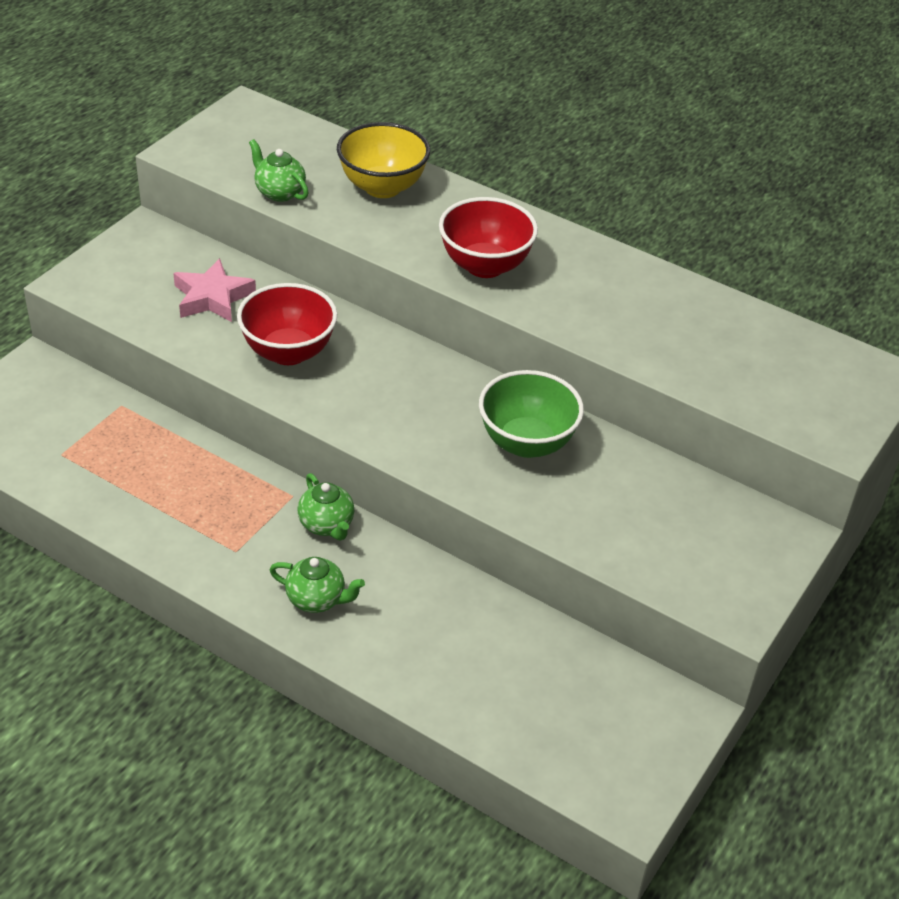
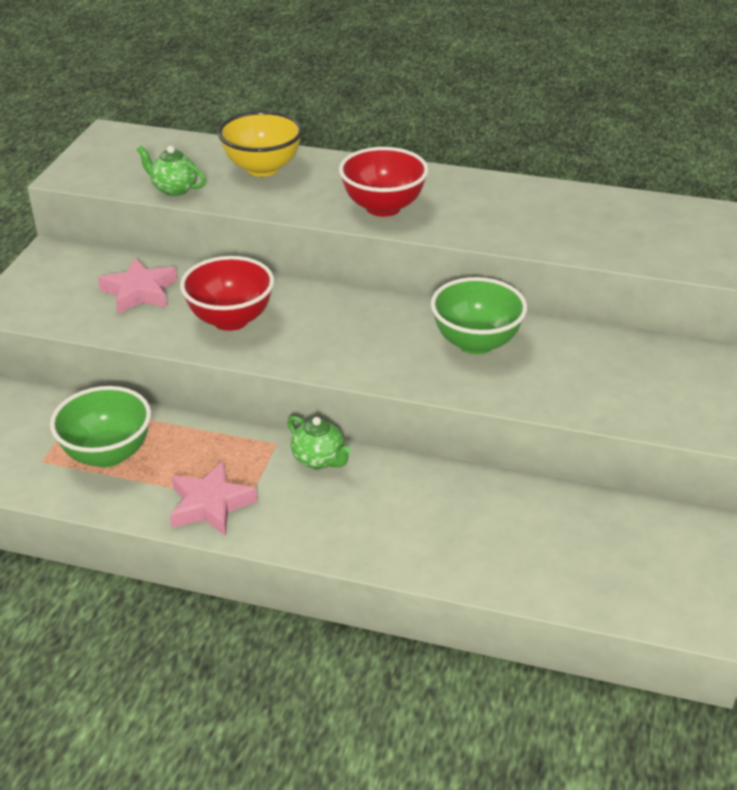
camera: 15 degrees left, 5 degrees down
(125, 463) = (108, 454): none -> green bowl
(199, 544) = (210, 505): none -> pink star
(316, 599) = (341, 523): green teapot -> none

